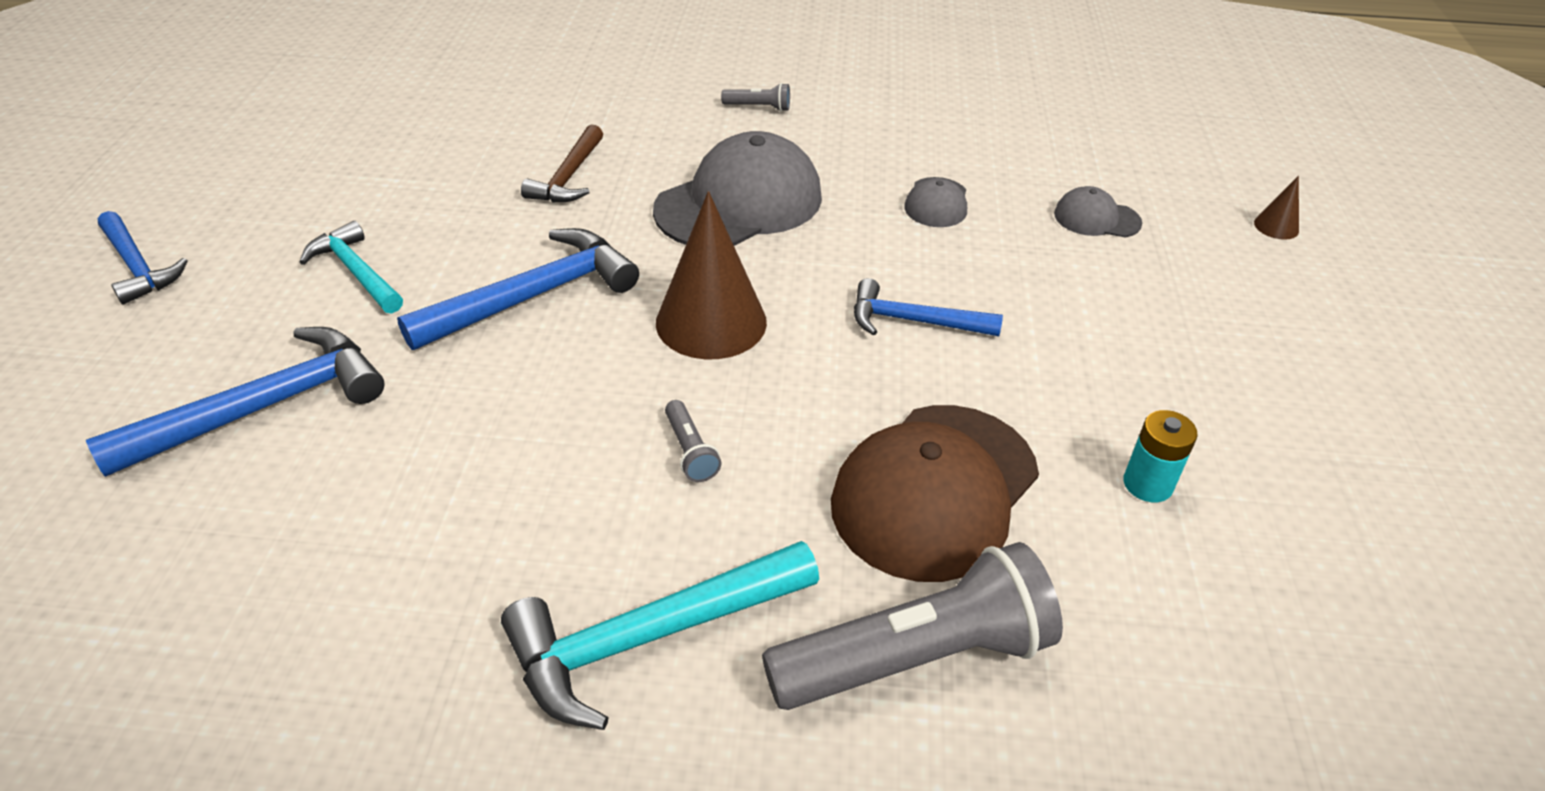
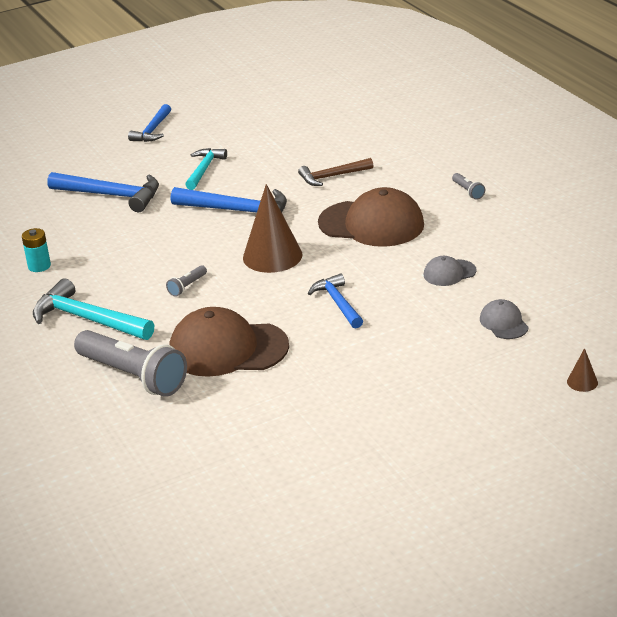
camera: 60 degrees right, 10 degrees down
(739, 203) = (371, 224): grey cap -> brown cap
(1147, 484) = (293, 400): turquoise battery -> turquoise battery (39, 266)

